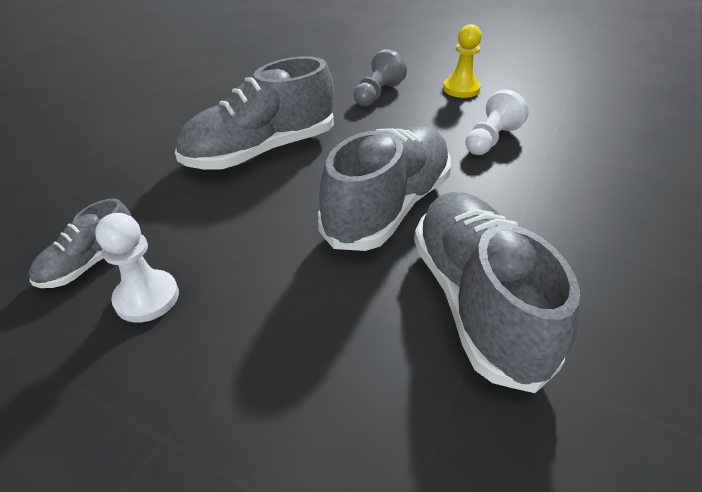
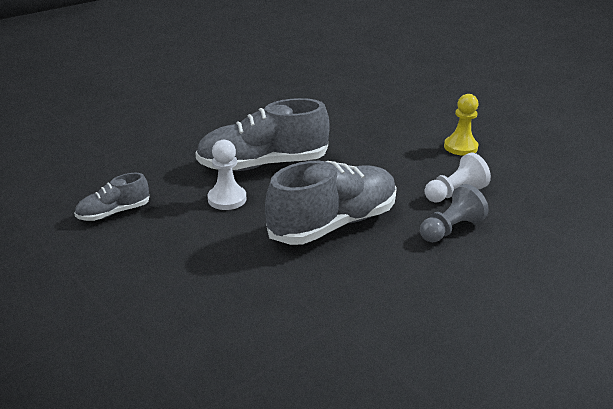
camera: 20 degrees right, 10 degrees down
(147, 298) = (138, 241): white pawn -> white pawn (227, 199)
(377, 94) = (383, 138): grey pawn -> grey pawn (450, 229)
(476, 300) = (355, 298): grey shoe -> none

